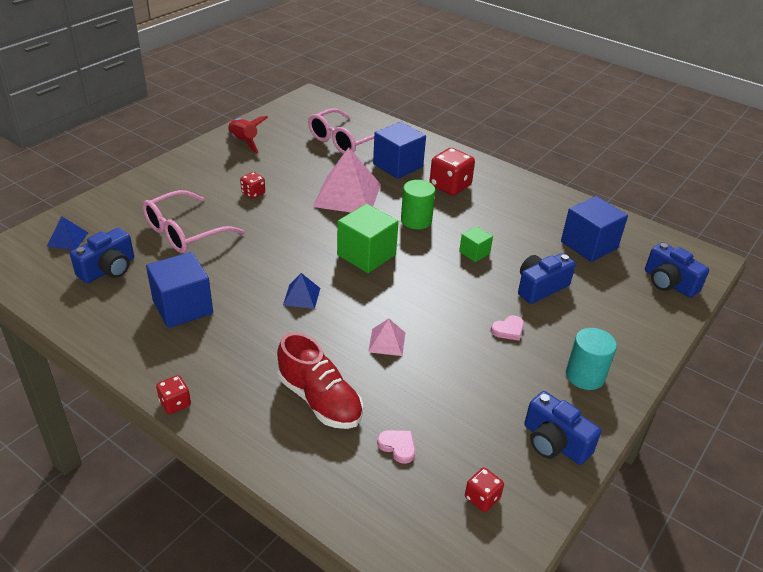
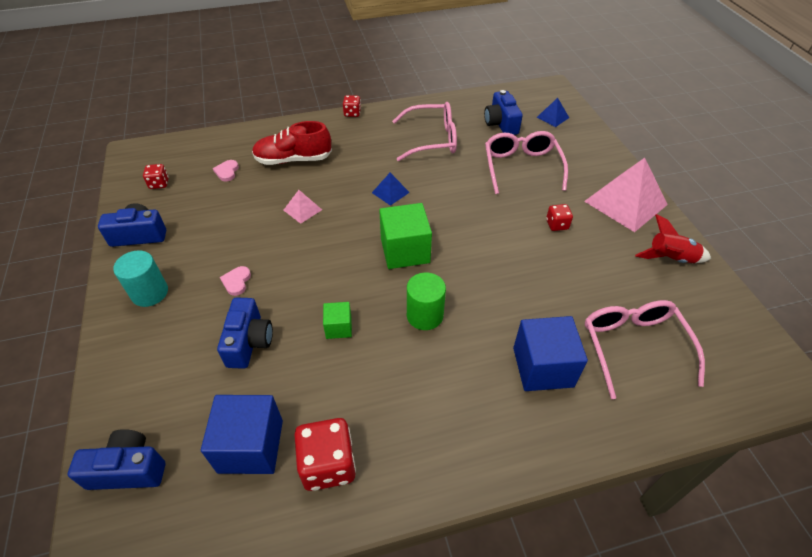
camera: 130 degrees right, 10 degrees up
(182, 307) = (431, 139): blue cube -> pink glasses
(347, 195) = (509, 287): pink pyramid -> pink pyramid (625, 203)
(398, 446) = (227, 172): pink heart -> pink heart turned 105 degrees clockwise
(450, 186) = (464, 391): red dice -> red dice (328, 464)

